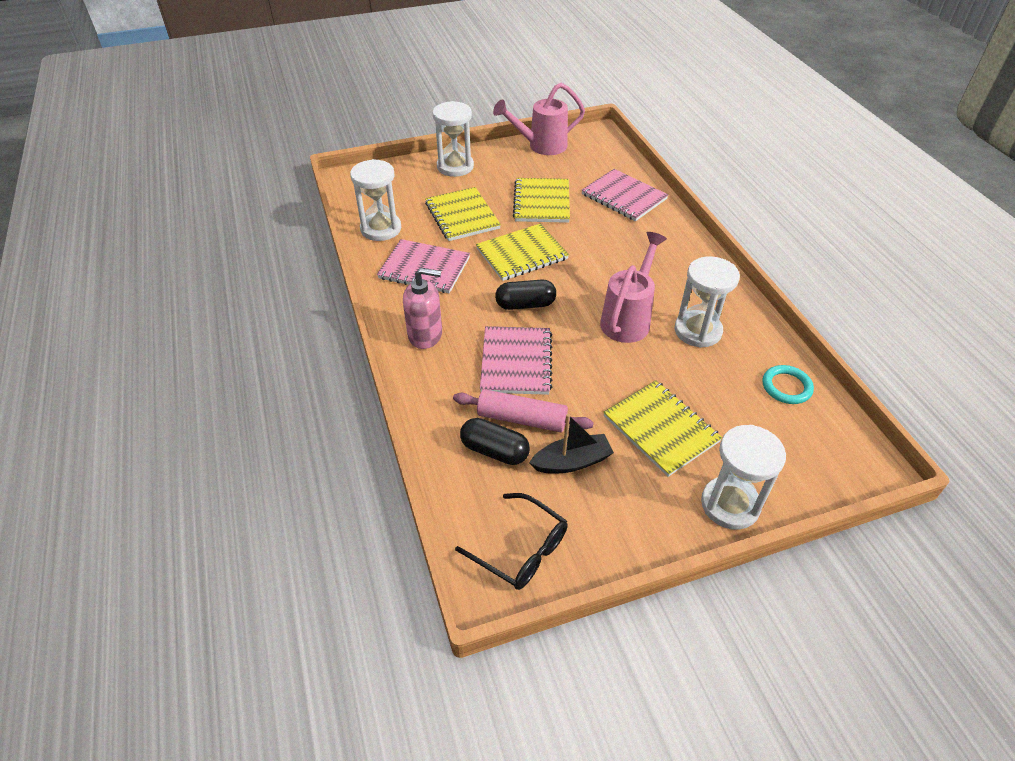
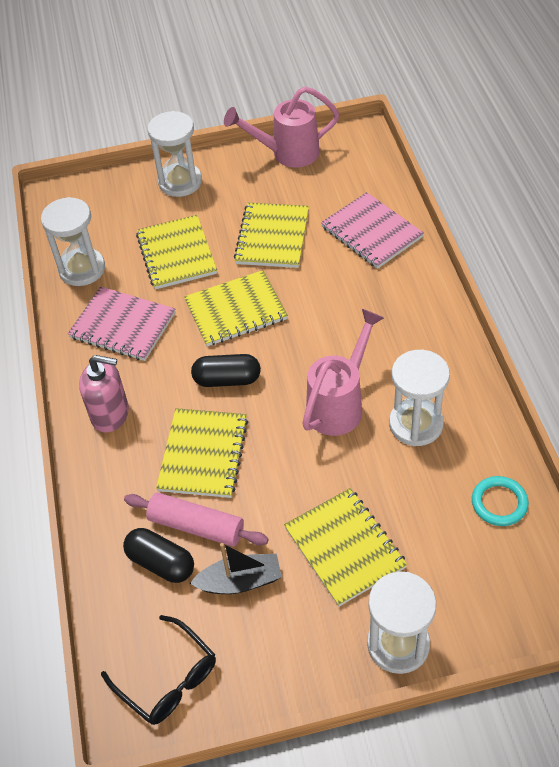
camera: 10 degrees right, 5 degrees up
(516, 362) = (203, 454): pink notebook -> yellow notebook

